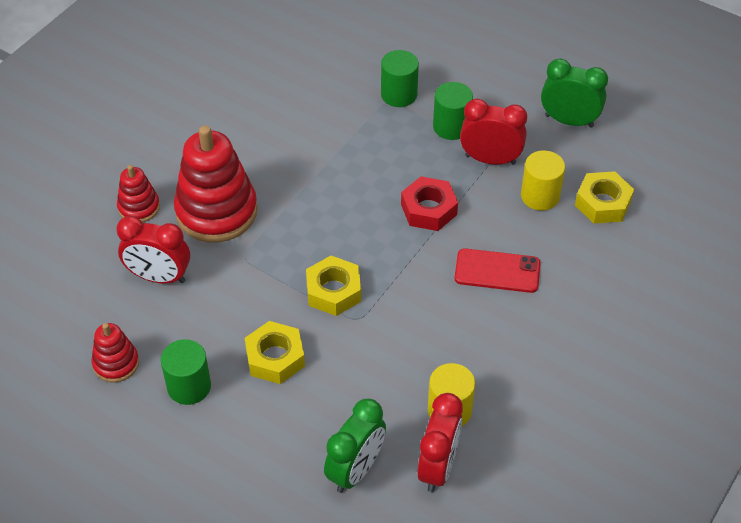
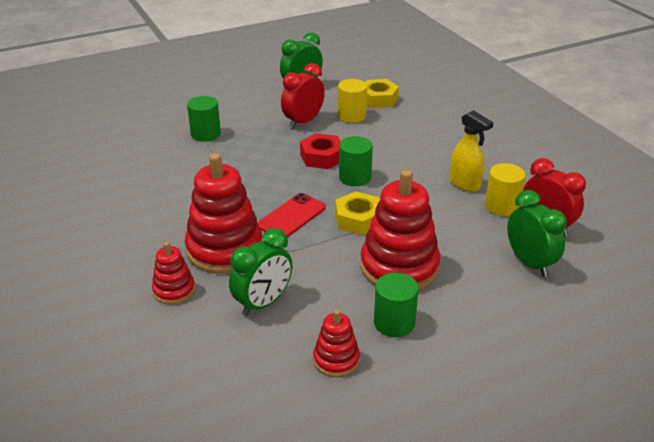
camera: 60 degrees left, 15 degrees down
(159, 277) = (263, 303): red clock -> green clock
(275, 358) = (399, 267): yellow nut -> red stacking toy
(451, 127) = (259, 125): green cylinder -> green cylinder (355, 177)
(470, 360) = (465, 184): none -> yellow spray bottle
(497, 271) = (399, 150): red phone -> red phone (291, 217)

